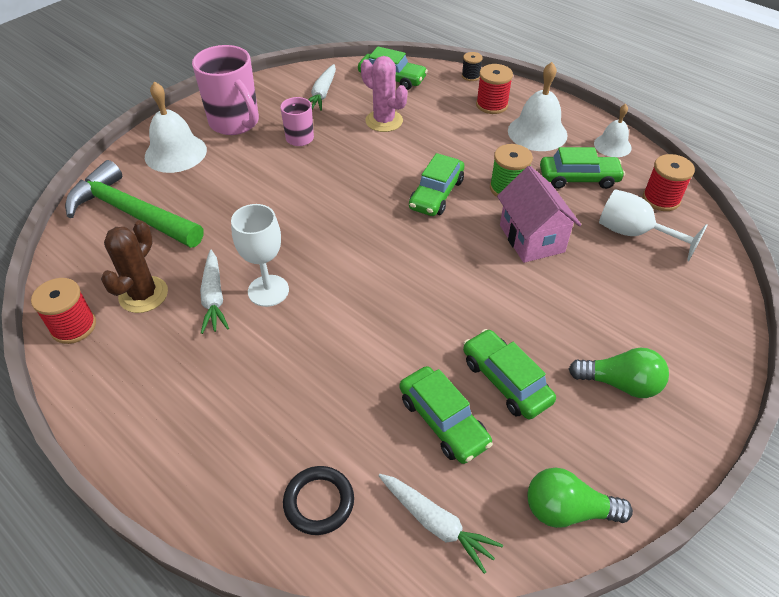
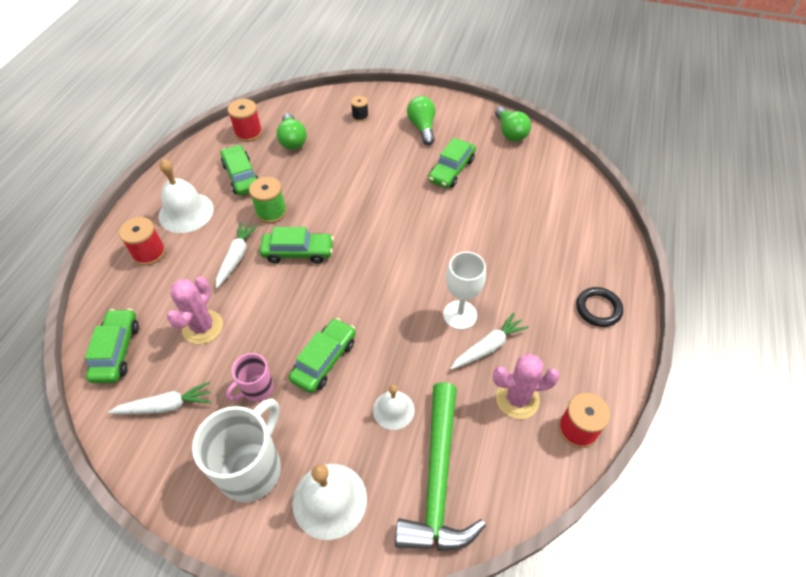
camera: 115 degrees left, 5 degrees up
(143, 295) = (517, 399): brown cactus -> pink cactus
(235, 123) = (252, 468): pink mug -> white mug
(319, 502) = (580, 220): black ring -> black ring (598, 309)
(436, 523) = (553, 173): white carrot -> white carrot (236, 257)
(443, 421) = (496, 187): green car -> green car (324, 360)
(470, 76) = (97, 284): black spool -> black spool (360, 116)
(531, 238) = (323, 186): pink house -> none
(612, 145) = (190, 166): white bell -> white bell (393, 410)
(633, 233) = (292, 140): white goblet -> green light bulb

